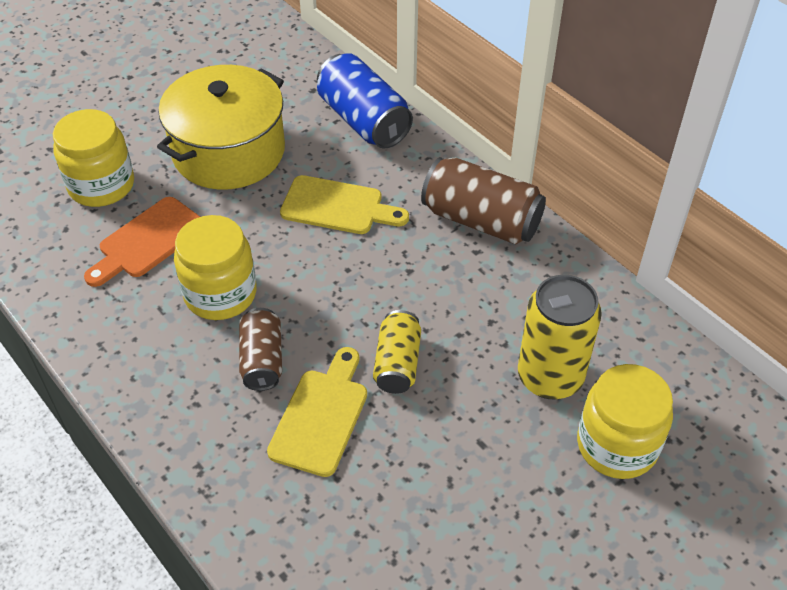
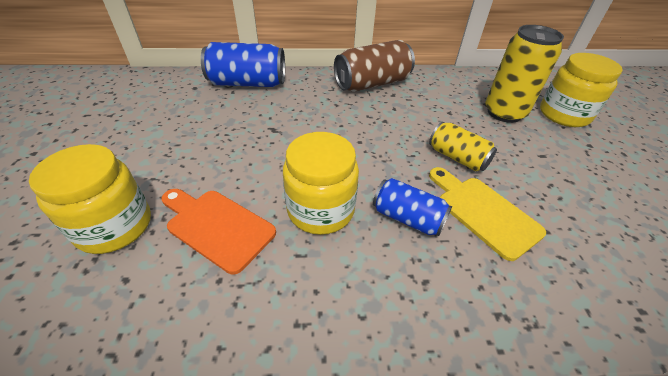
camera: 55 degrees left, 5 degrees down
(148, 241) = (216, 226): orange cutting board -> orange cutting board turned 135 degrees clockwise
(228, 151) = (190, 141): yellow pot -> none
(262, 360) = (407, 218): brown can -> blue can
(338, 207) = (303, 121): yellow cutting board -> none

